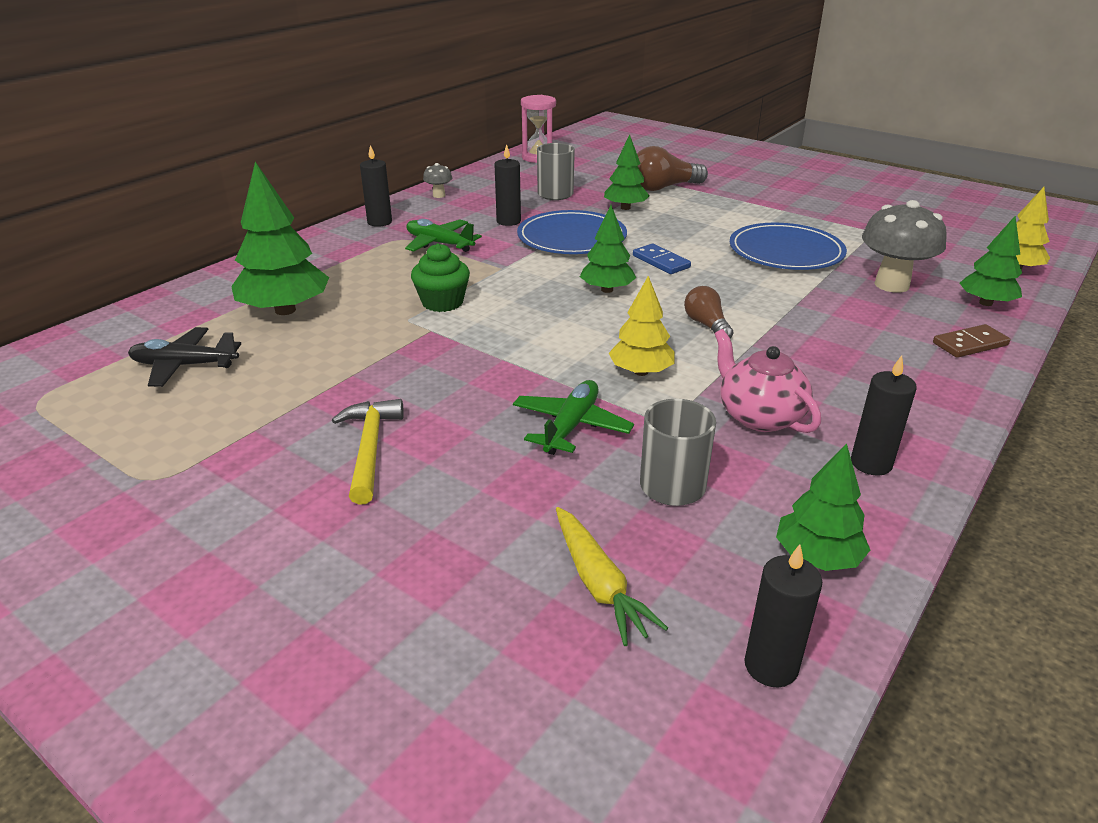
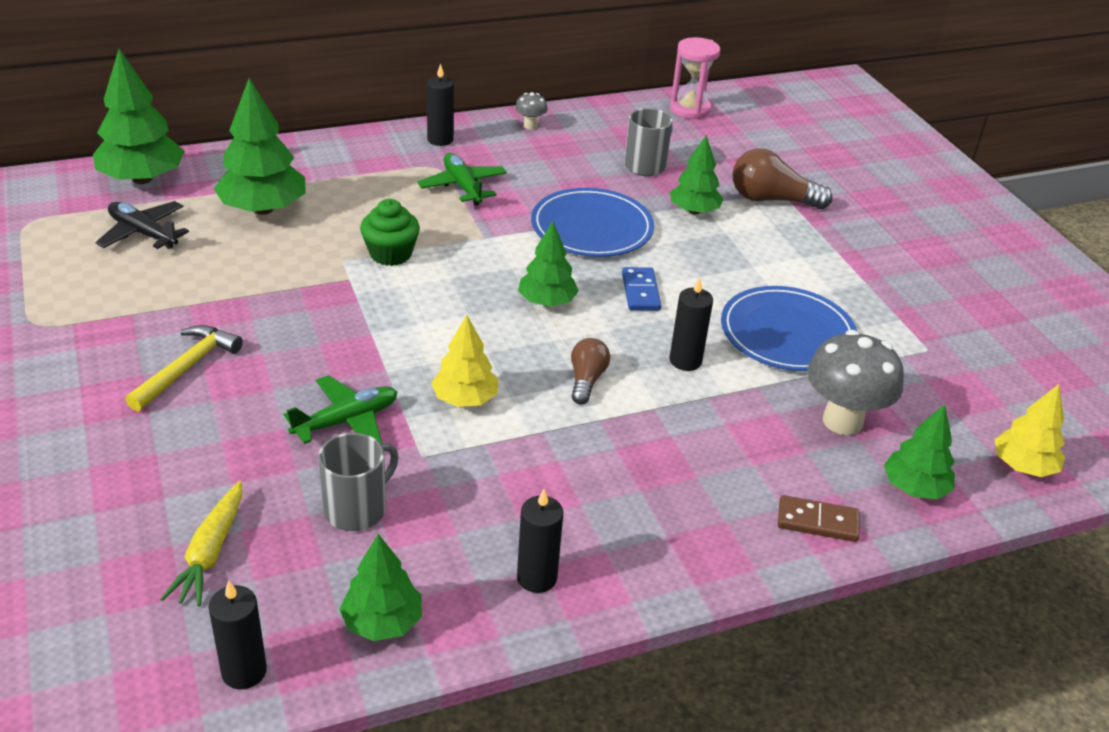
camera: 30 degrees right, 5 degrees up
(130, 327) = (142, 179): none -> green tree
(508, 221) = (556, 184): black candle -> black candle (685, 361)
(759, 416) = (505, 489): pink teapot -> none

